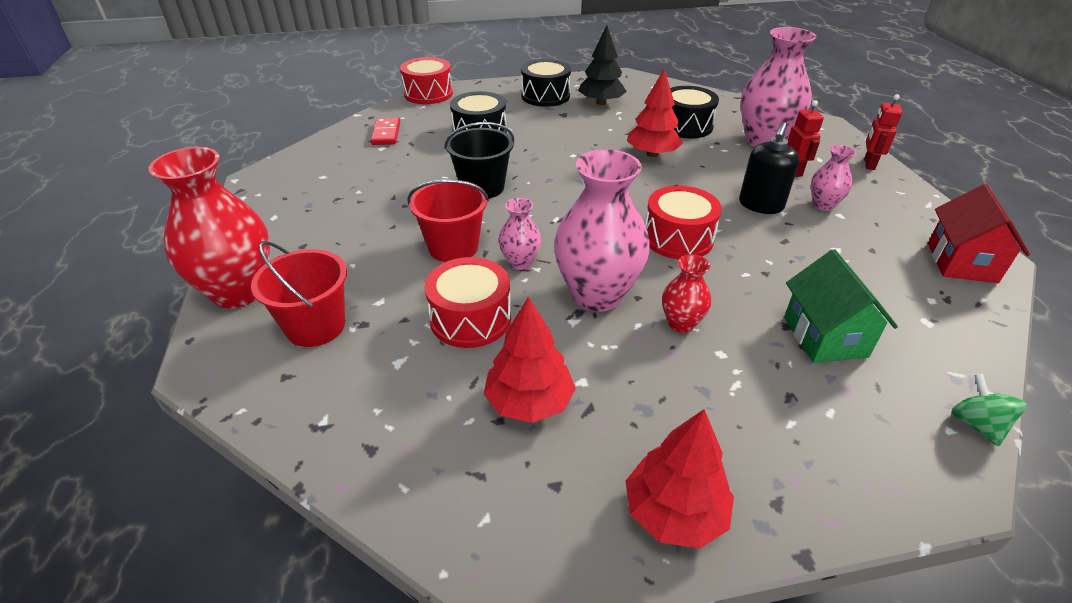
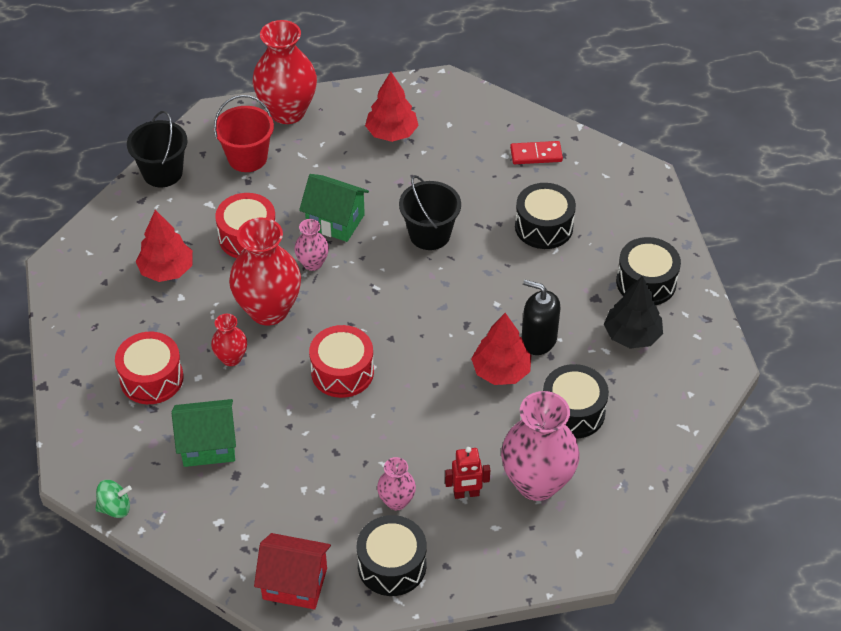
camera: 90 degrees right, 10 degrees up
(313, 424) = (162, 173): none -> black bucket
(428, 94) = (640, 177): red drum -> red drum (151, 378)
(453, 247) = (335, 221): red bucket -> green house
(597, 295) = (268, 310): pink vase -> red vase
(674, 512) = (78, 333): red tree -> red tree (392, 133)
(760, 205) = (397, 447): black soap dispenser -> black soap dispenser (538, 340)
(869, 164) = (484, 573): red robot -> none
(895, 207) = (392, 565): none -> black drum

